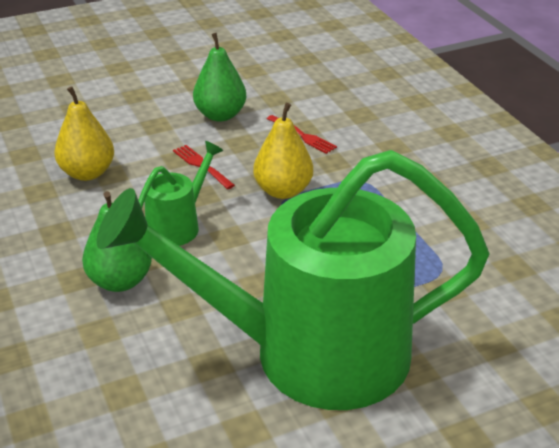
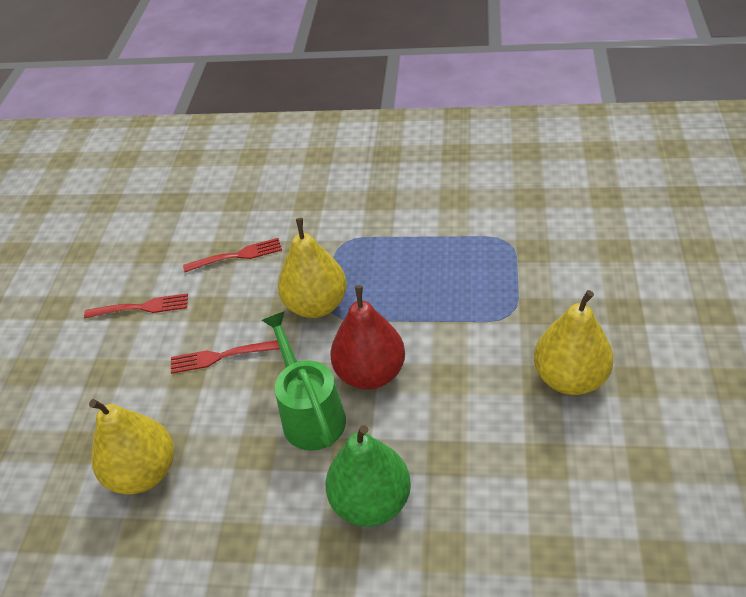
camera: 55 degrees left, 10 degrees up
(220, 115) = (141, 308): green pear -> red fork
(235, 241) = (370, 373): none -> red pear
(307, 354) = (570, 378): green watering can -> yellow pear

